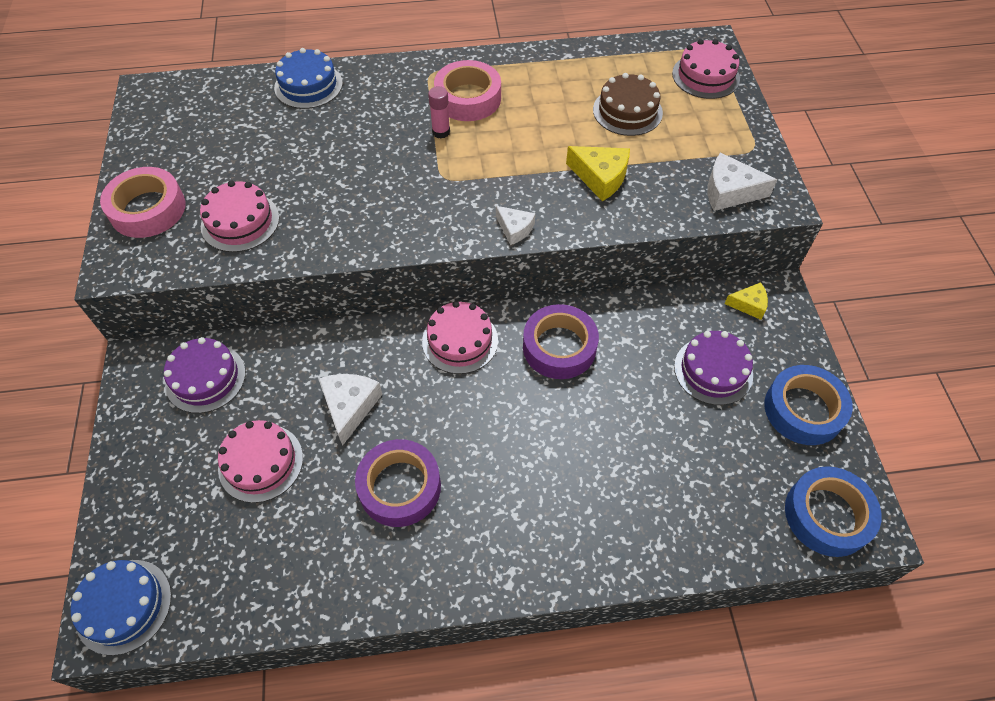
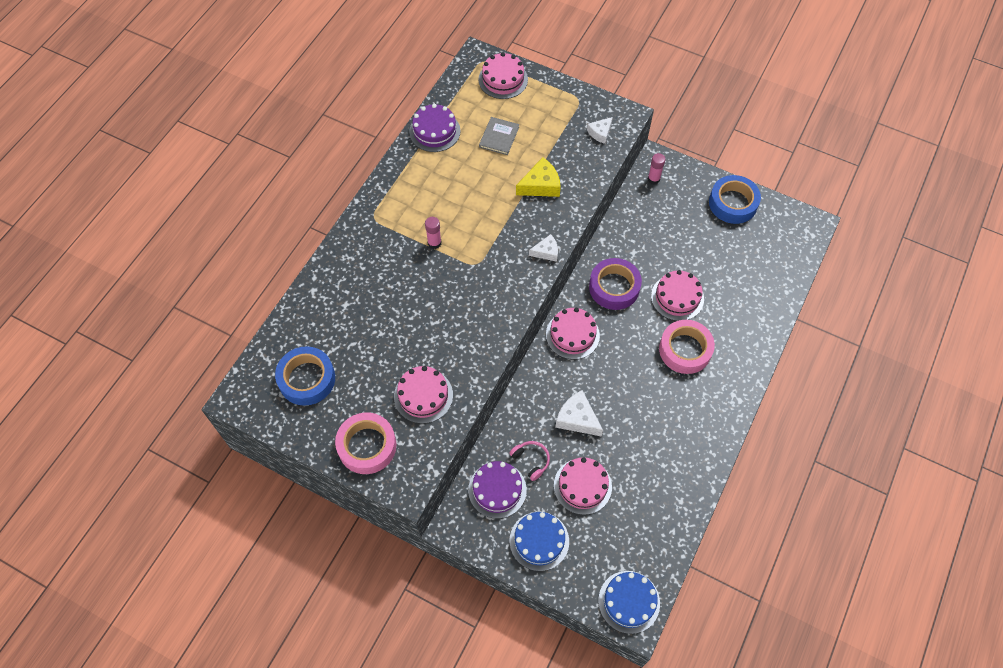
camera: 55 degrees left, 5 degrees up
(263, 390) = (531, 460): none -> pink headphones
(308, 85) = (323, 294): blue cake -> blue cake (539, 541)
(400, 487) = (648, 420): purple tape -> none
(468, 98) = (416, 211): pink tape -> pink tape (685, 350)
(604, 422) = (677, 297): none -> pink cake
(627, 111) = (499, 137): brown cake -> grey book
(713, 370) = (682, 225): purple cake -> purple cake (434, 131)
(729, 191) = (600, 133): white cheese -> white cheese, size x0.63
(749, 304) = (653, 179): yellow cheese -> pink glue stick
(827, 515) = (794, 237): blue tape -> blue tape (307, 379)

